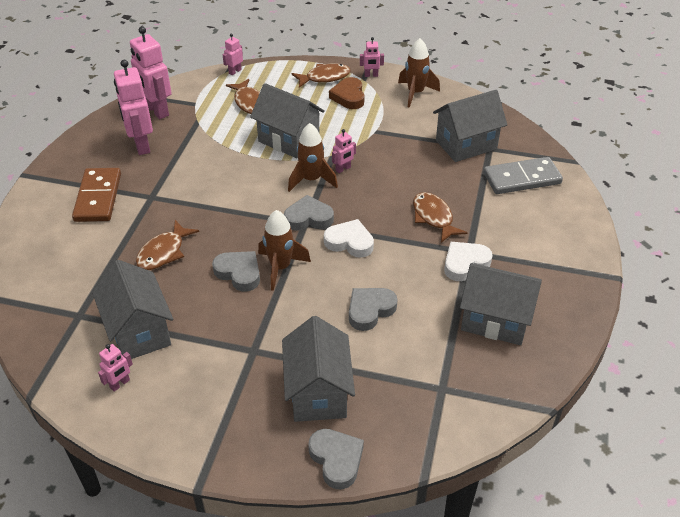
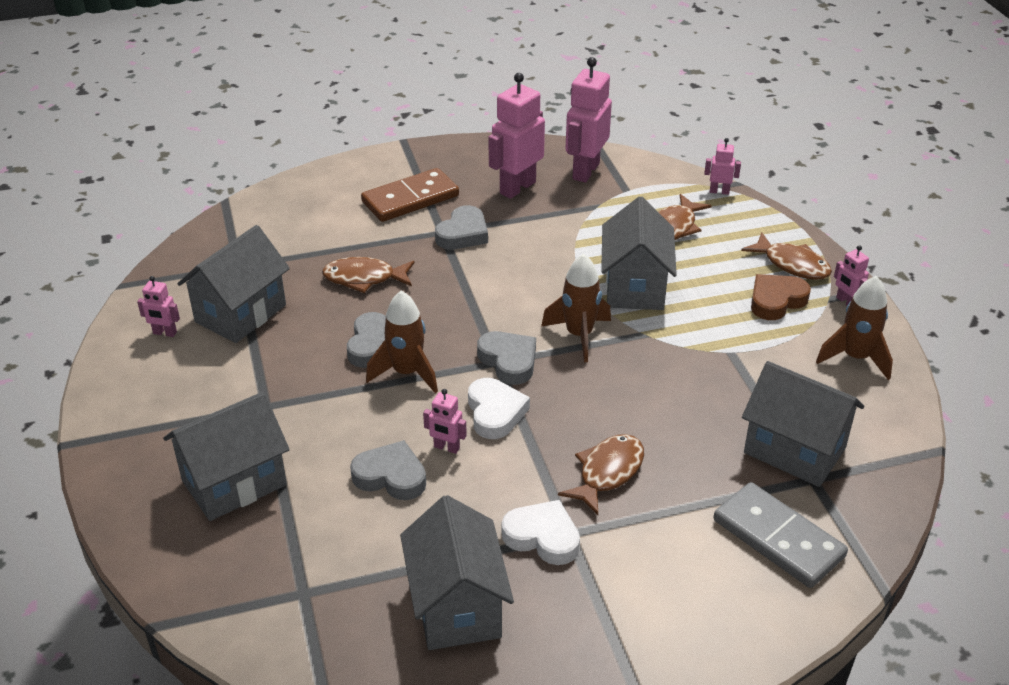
camera: 60 degrees right, 5 degrees down
(336, 460) = (145, 537): grey heart -> grey heart (463, 234)
(343, 169) = (625, 353): pink robot -> pink robot (446, 448)

